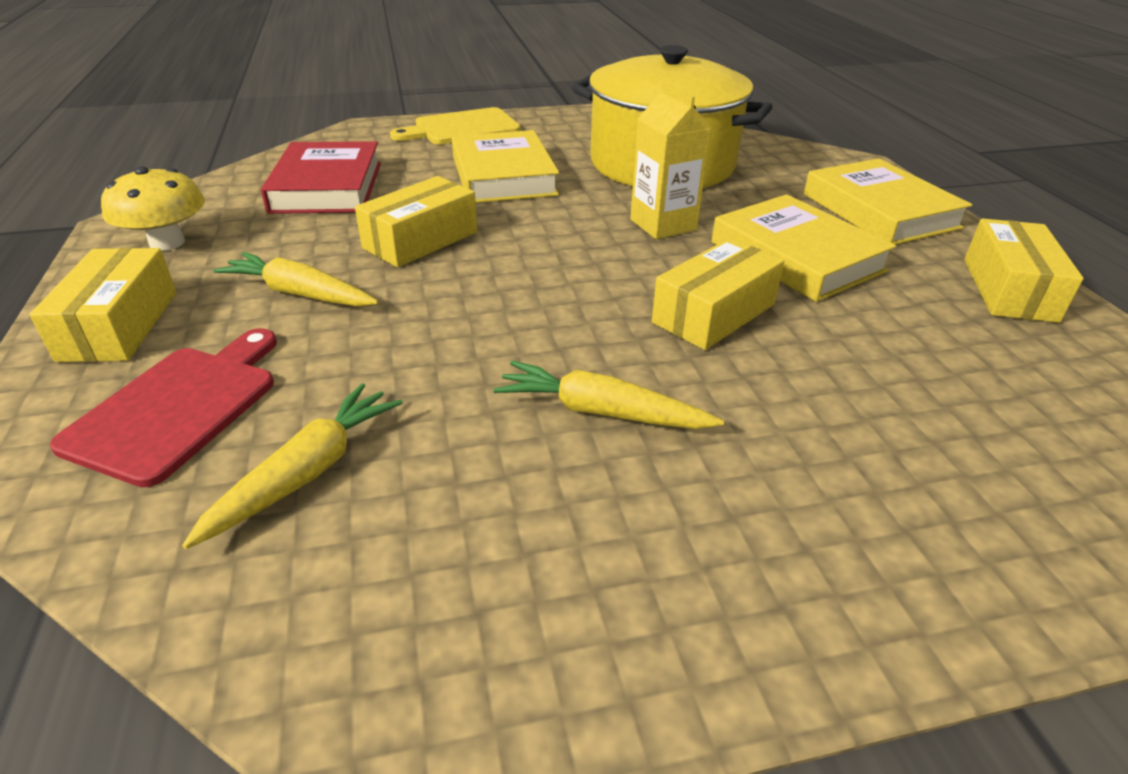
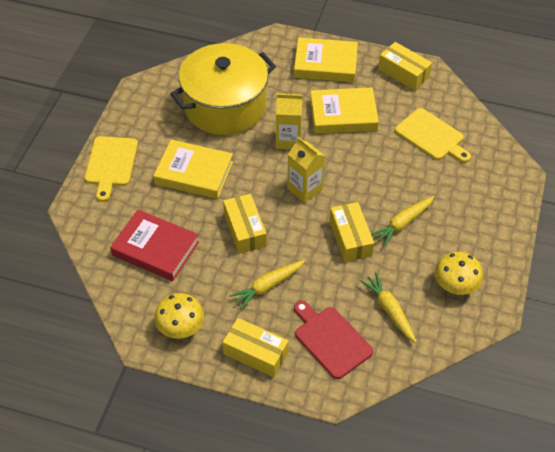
camera: 60 degrees left, 15 degrees up
(466, 582) = (455, 285): none -> yellow mushroom
(570, 267) = (304, 189): none -> yellow carton
(714, 313) = (366, 163): yellow box -> yellow box (350, 238)
(908, 376) = (431, 136): none -> yellow cutting board

